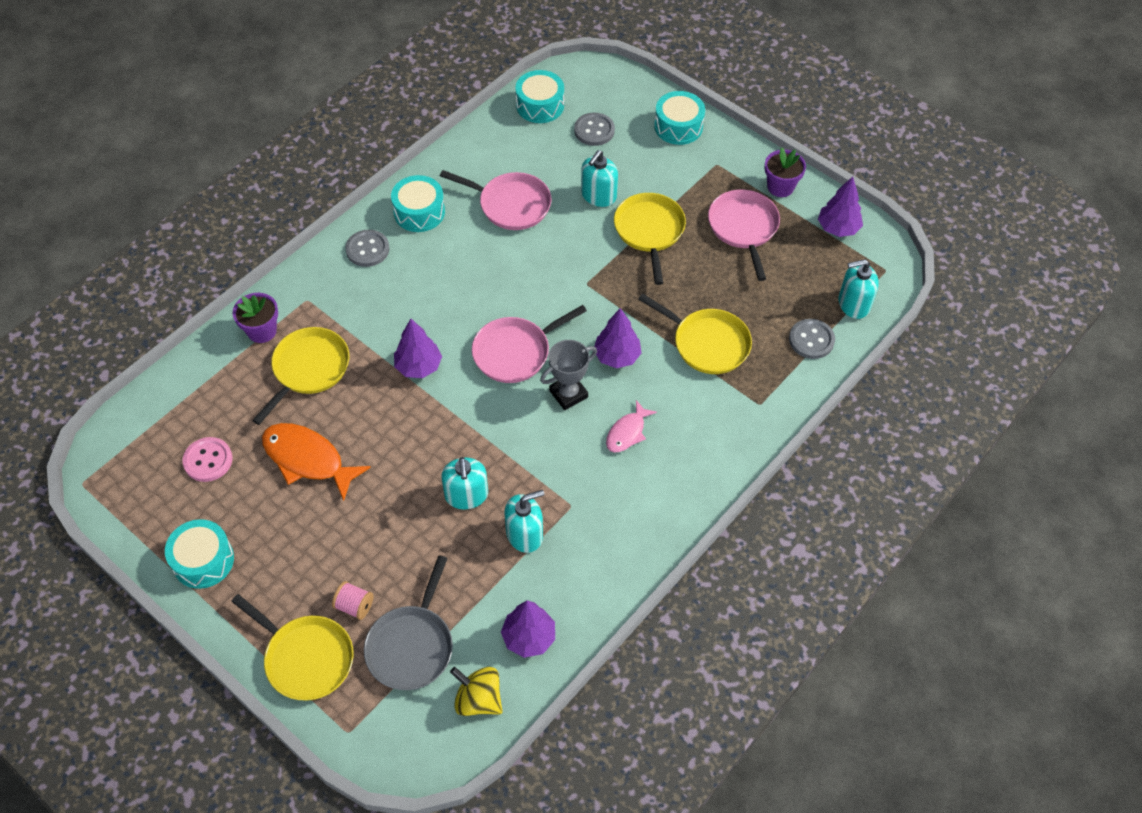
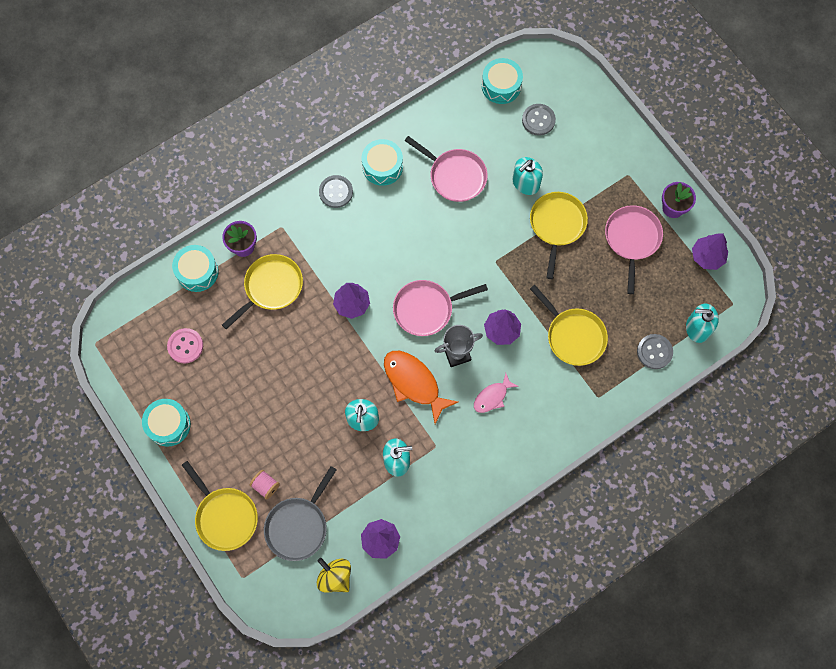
camera: 15 degrees right, 15 degrees up
(308, 459) = (256, 363): orange fish -> orange fish (414, 383)
(678, 126) = (607, 131): turquoise drum -> turquoise drum (197, 272)

